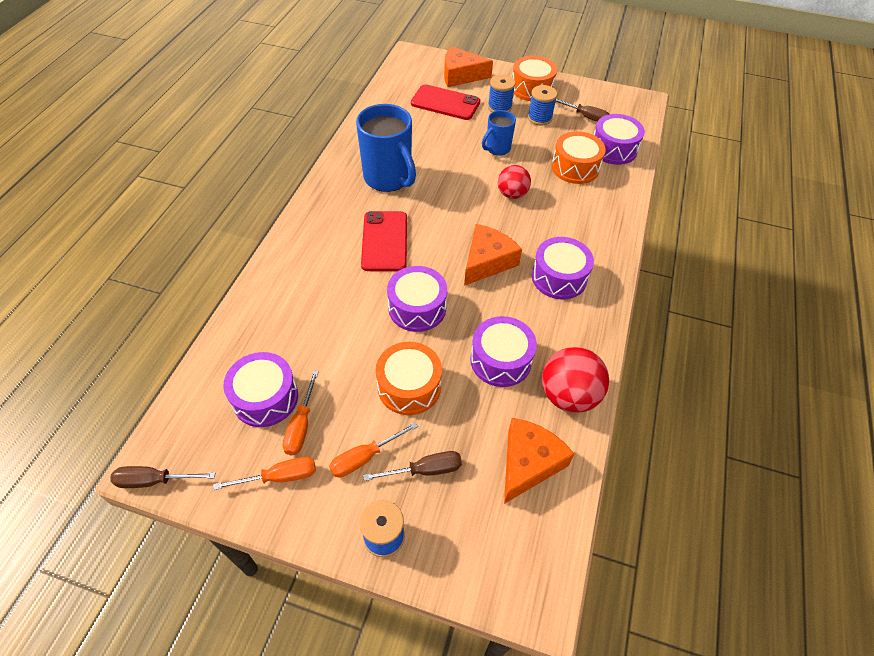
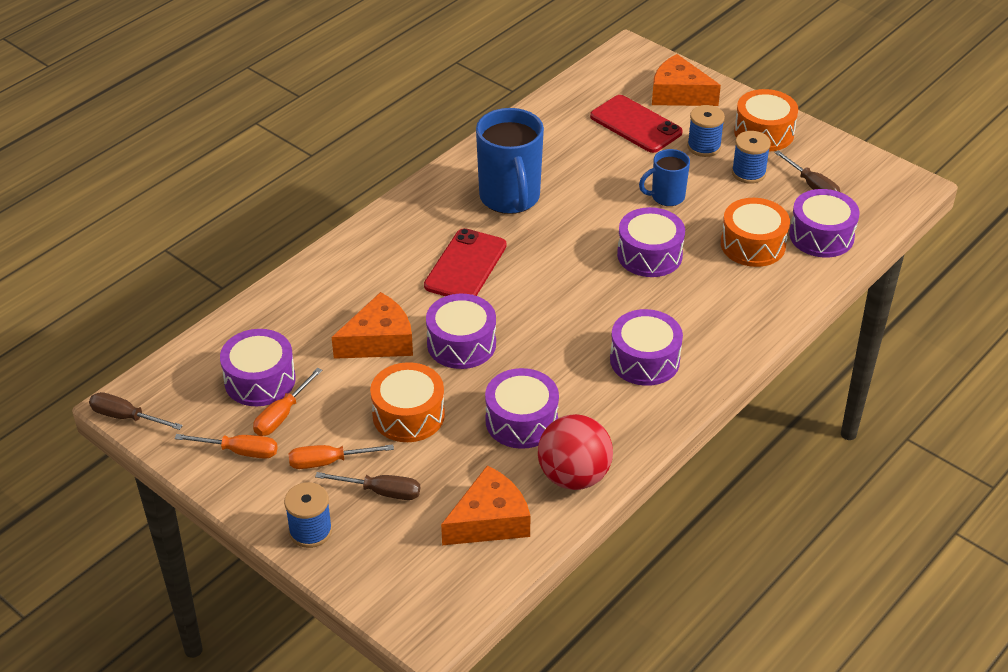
camera: 25 degrees right, 10 degrees down
(487, 261) = (570, 320): orange cheese -> orange cheese (379, 341)
(512, 194) = (649, 255): red ball -> purple drum

